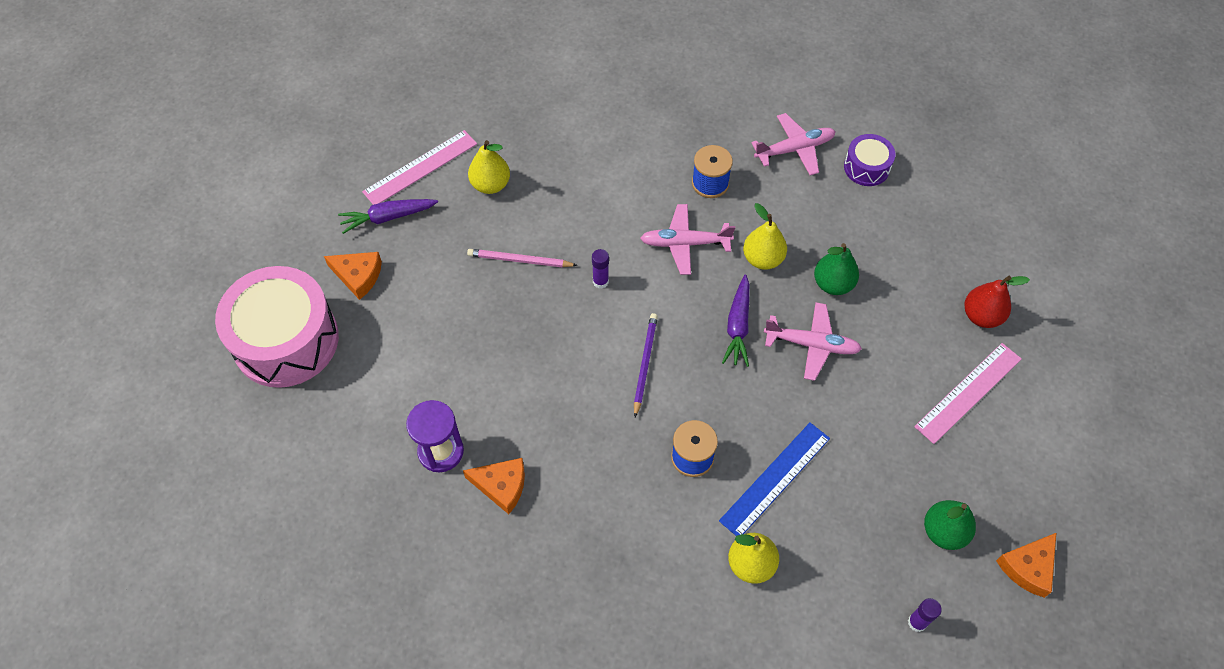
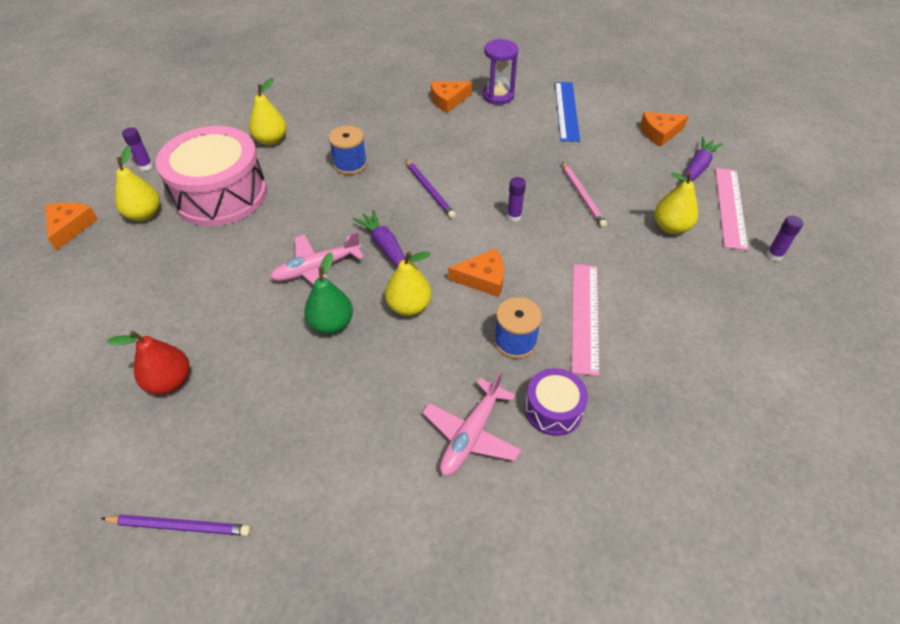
camera: 140 degrees right, 10 degrees down
(286, 340) = (644, 90): pink drum -> pink drum (221, 195)
(452, 115) = (774, 255): none -> purple glue stick
(519, 260) = (582, 196): pink pencil -> pink pencil turned 105 degrees clockwise
(685, 243) = (482, 278): pink plane -> orange cheese
(775, 479) = (286, 181): blue ruler -> blue ruler (567, 111)
(866, 167) = (379, 468): purple drum -> purple drum (553, 409)
(944, 532) = (144, 214): green pear -> yellow pear
(968, 392) = (158, 309): pink ruler -> pink ruler (584, 316)
(1008, 212) = (180, 526): none -> purple pencil

